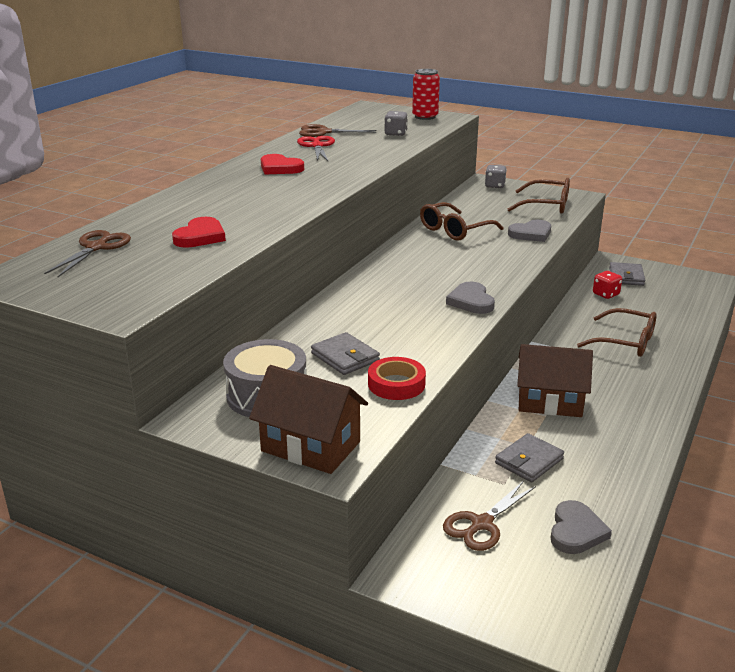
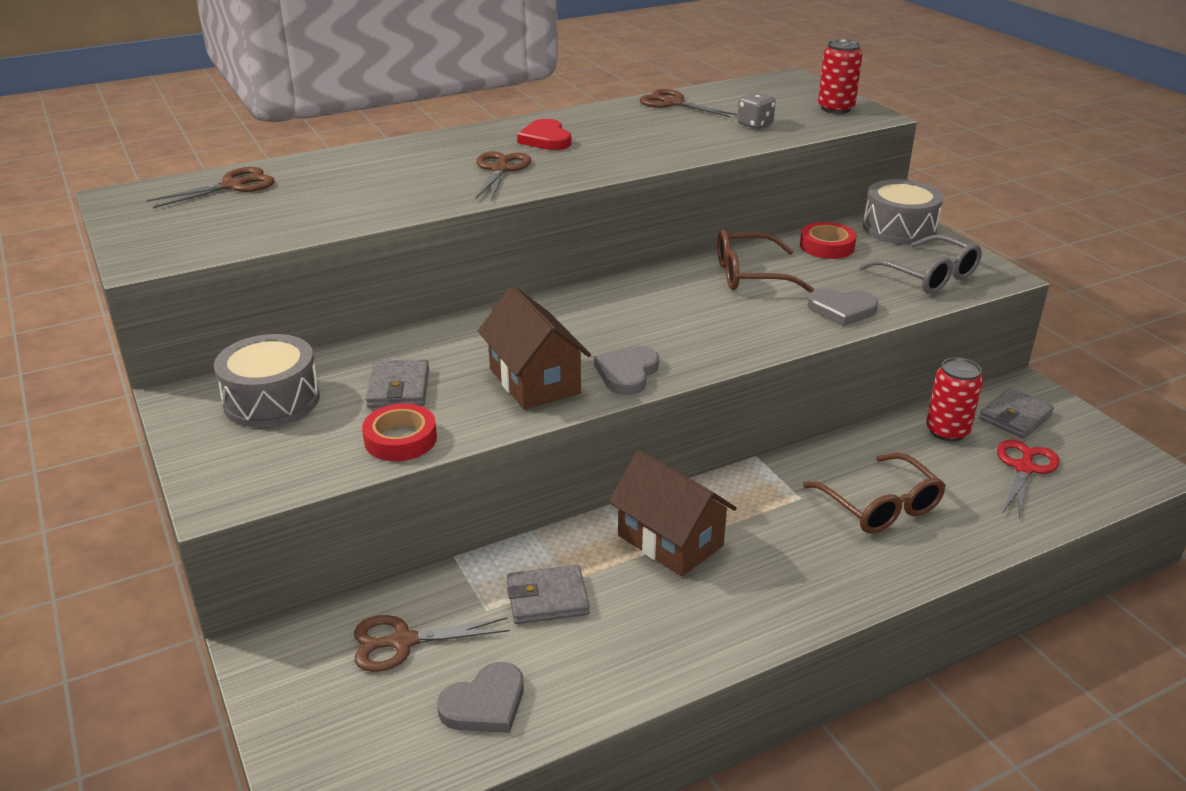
camera: 35 degrees right, 5 degrees up
(200, 236) = (334, 201): red heart -> none
(284, 191) = (500, 169): none -> brown scissors
(310, 446) = (229, 470): brown house -> brown house (534, 381)
(317, 146) = (634, 120): red scissors -> red scissors (1024, 468)
(472, 204) = (827, 246): none -> red tape
(495, 186) = (899, 228): grey dice -> grey drum
(546, 205) = (928, 276): brown glasses -> grey glasses
(606, 294) = (947, 431): red dice -> red can

